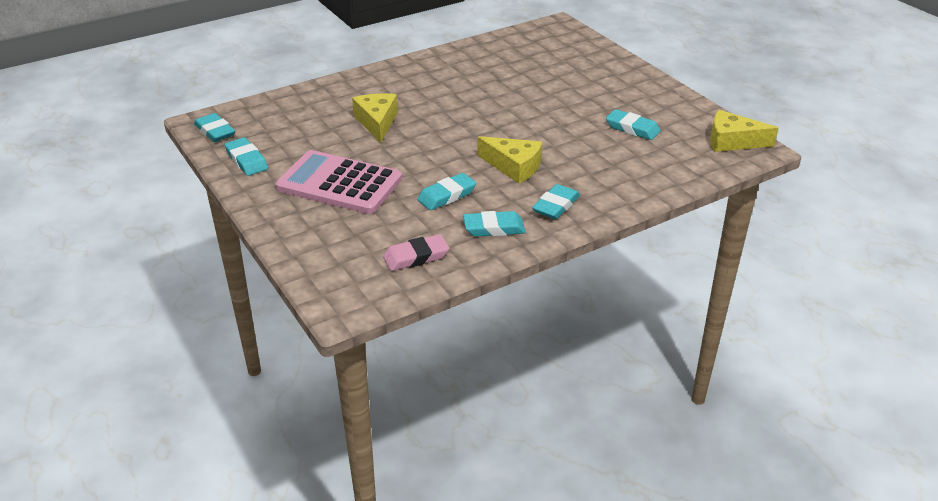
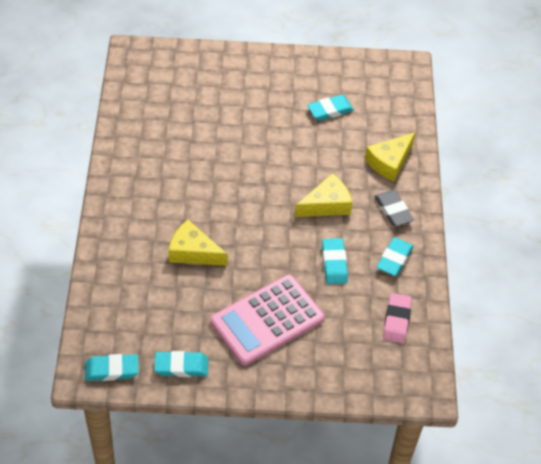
camera: 60 degrees left, 15 degrees up
(556, 206) = (393, 210): turquoise eraser -> grey eraser
(732, 141) = (388, 72): yellow cheese -> yellow cheese (389, 162)

